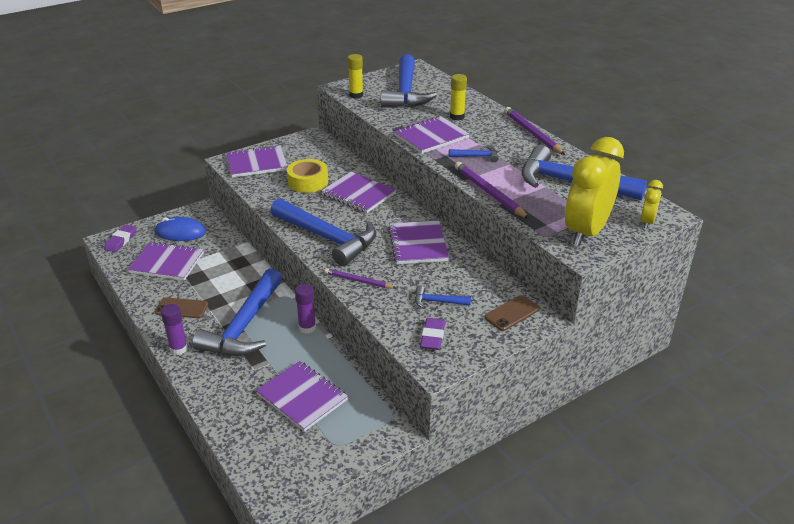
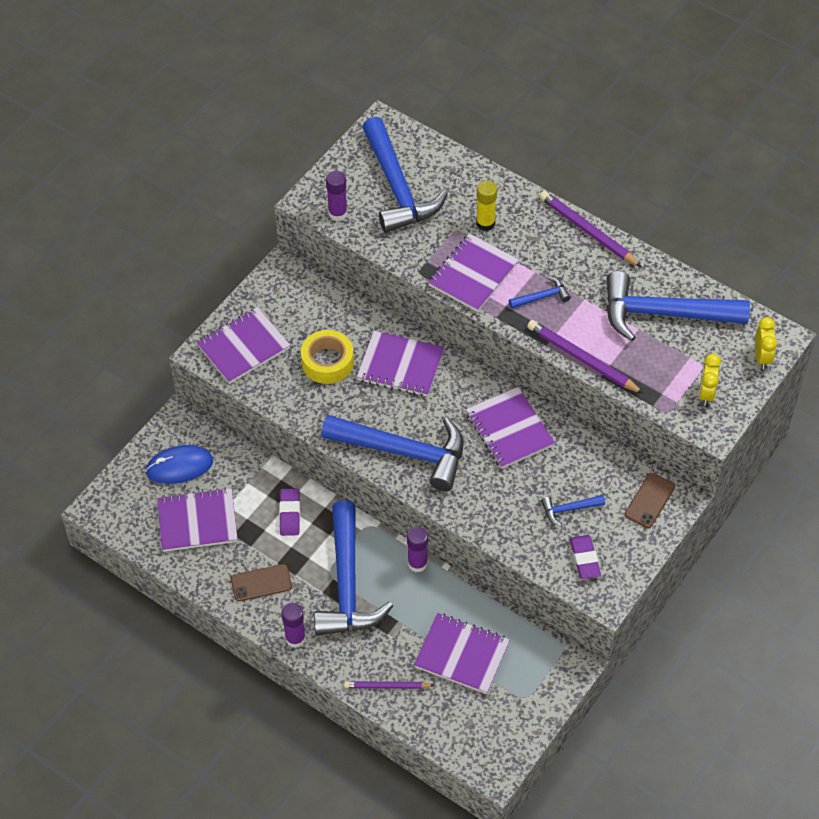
camera: 20 degrees left, 20 degrees up
(121, 241) = (115, 504): purple eraser -> purple eraser (290, 514)
(356, 95) = (338, 213): yellow glue stick -> purple glue stick
(358, 281) = (472, 507): purple pencil -> purple pencil (387, 686)
(586, 232) = (706, 393): yellow clock -> yellow clock, size x0.46

